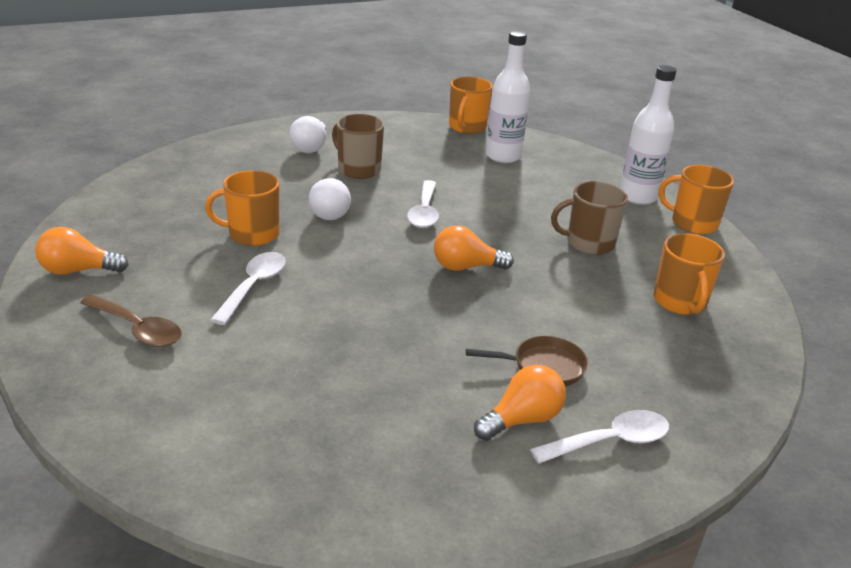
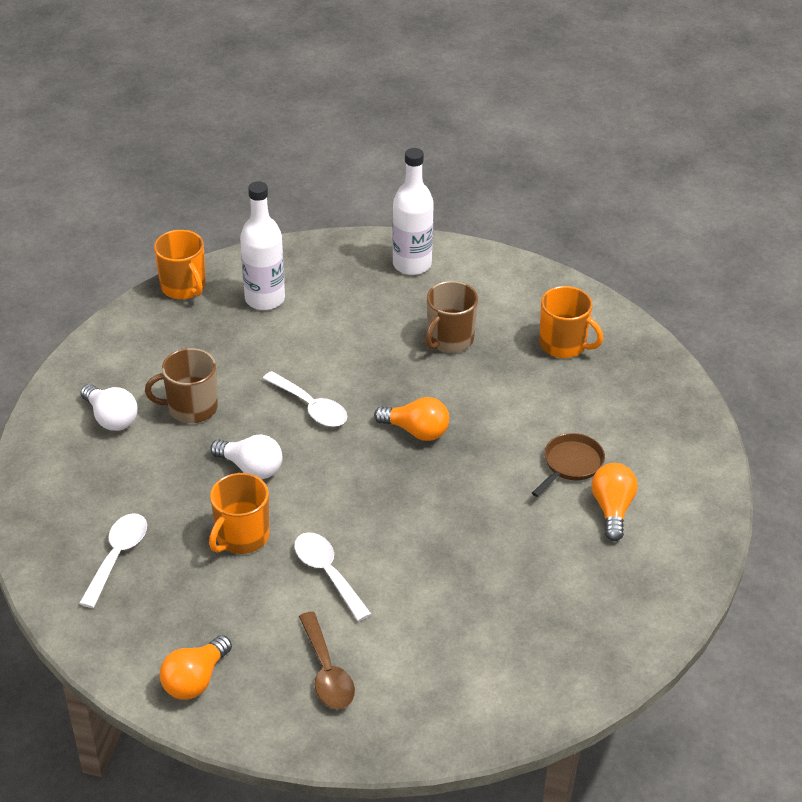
camera: 50 degrees left, 10 degrees up
(138, 329) = (327, 671): brown spoon -> brown spoon turned 90 degrees clockwise
(466, 267) = (416, 431): orange light bulb -> orange light bulb turned 105 degrees counterclockwise
(610, 441) = (665, 480): white spoon -> white spoon (117, 556)
(693, 223) = (478, 262): orange mug -> none

